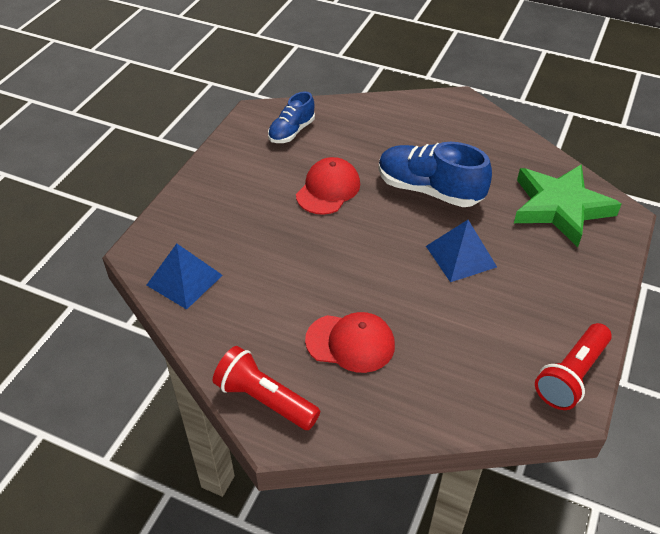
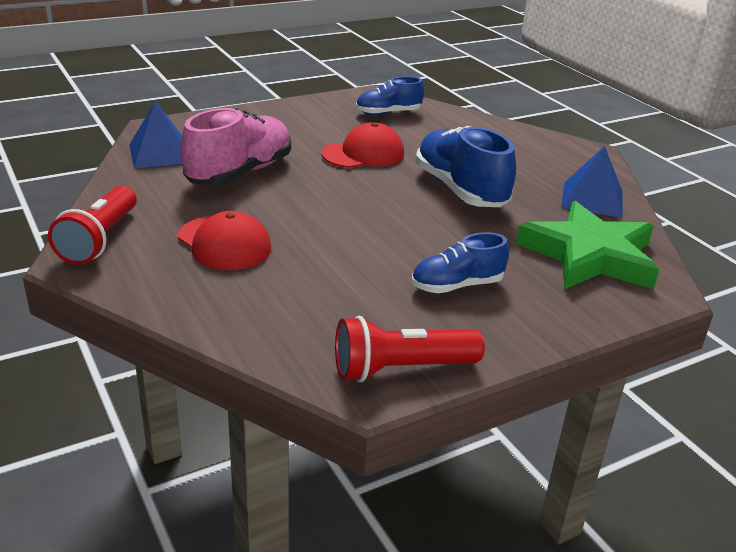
camera: 35 degrees right, 15 degrees down
(265, 399) = (100, 240): red flashlight -> red flashlight turned 150 degrees counterclockwise
(270, 264) = (240, 173): none -> pink shoe
(461, 256) = (421, 240): blue pyramid -> blue pyramid (592, 199)
(524, 284) = (457, 286): none -> blue shoe

